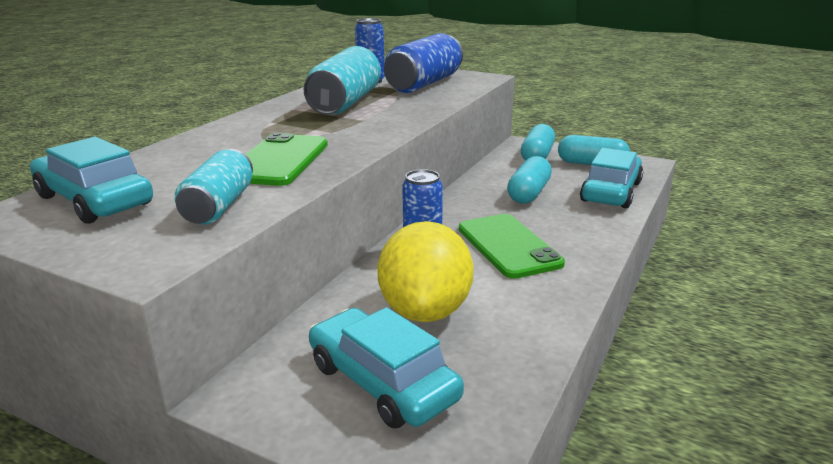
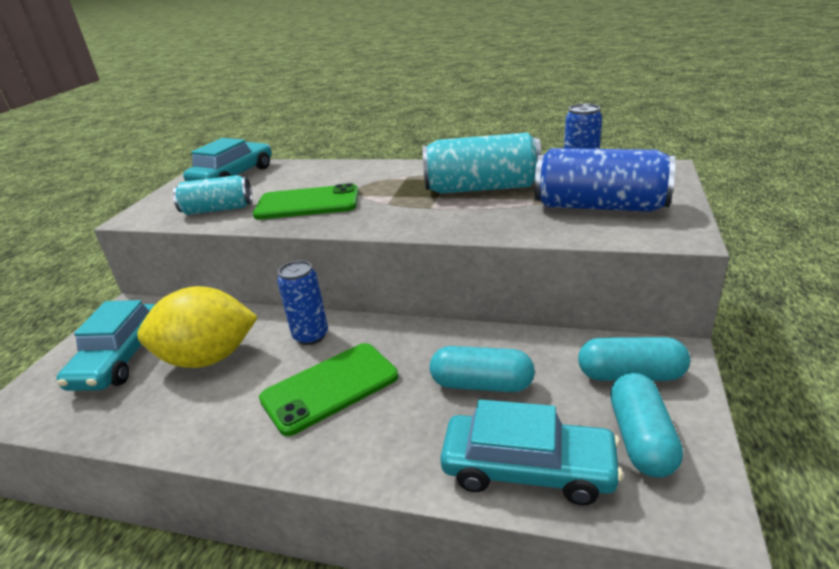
camera: 80 degrees right, 5 degrees up
(382, 382) = (120, 358): turquoise car -> turquoise car turned 150 degrees clockwise

